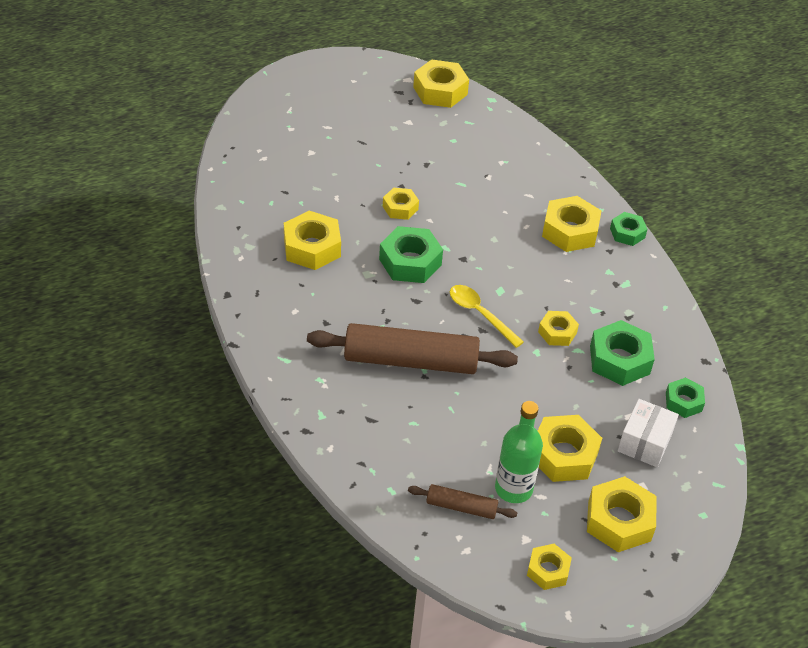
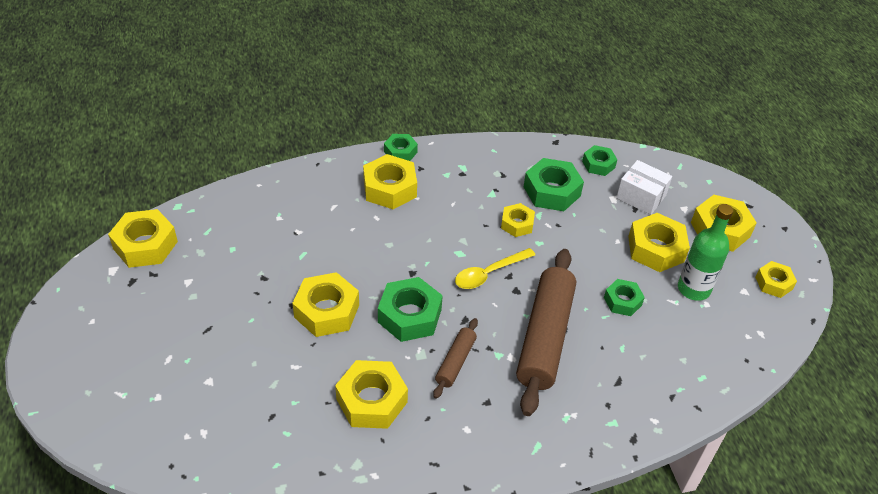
camera: 80 degrees left, 0 degrees up
(400, 208) = (327, 311): yellow nut -> yellow nut, size x1.68
(461, 507) = (716, 328): brown rolling pin -> brown rolling pin (455, 362)
(476, 423) = (622, 301): none -> green nut

